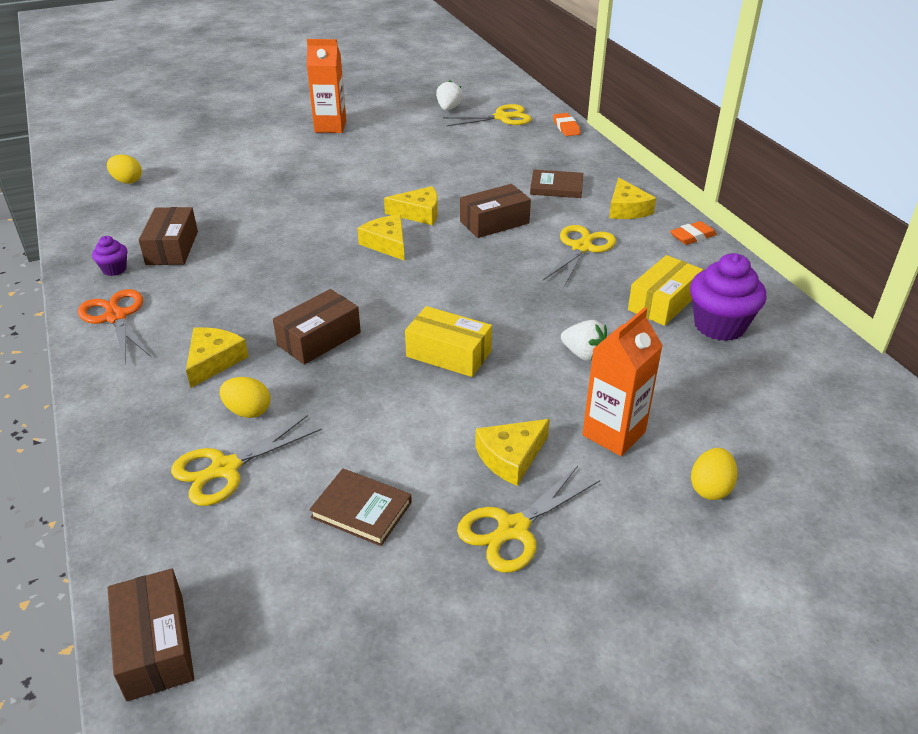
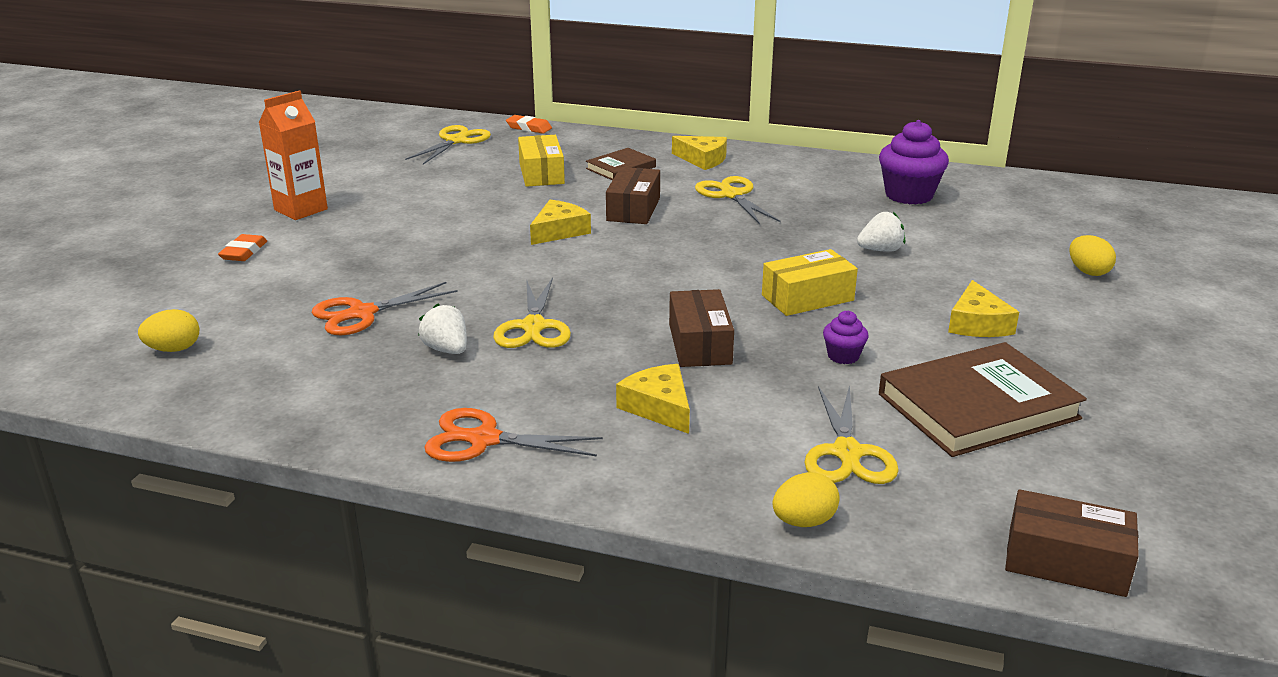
camera: 50 degrees left, 10 degrees down
(114, 269) = (376, 413): purple cupcake -> purple cupcake (843, 356)
(172, 248) = (392, 366): brown box -> none
(224, 208) = (362, 313): none -> orange scissors
(248, 411) = (770, 415): yellow egg -> yellow egg (804, 521)
(361, 510) = (977, 406): brown book -> brown book, size x1.88
(387, 244) = (587, 262): yellow cheese -> none
(448, 108) = (388, 152): white strawberry -> white strawberry (446, 349)
(513, 529) = (1064, 354): yellow scissors -> yellow scissors (533, 327)
(614, 433) = (992, 278): orange carton -> none
(663, 302) = (852, 199): yellow box -> yellow box (541, 173)
(692, 236) = (780, 156): orange eraser -> orange eraser (244, 252)

